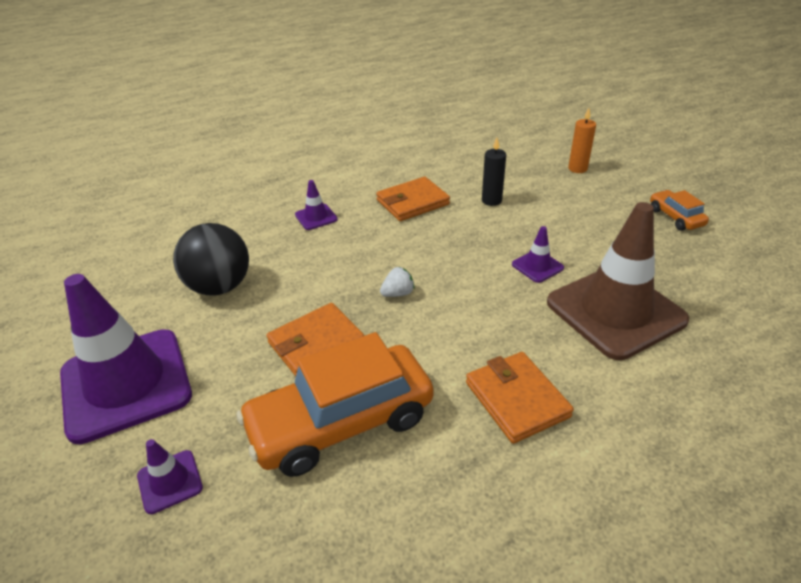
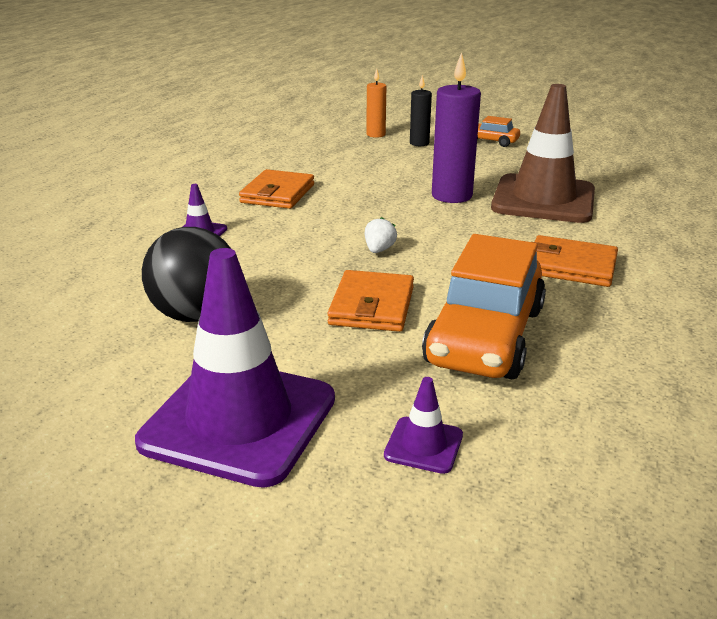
camera: 45 degrees left, 10 degrees down
(491, 200) = (345, 172): black candle -> black candle (419, 143)
(537, 266) = (451, 196): purple traffic cone -> purple candle

